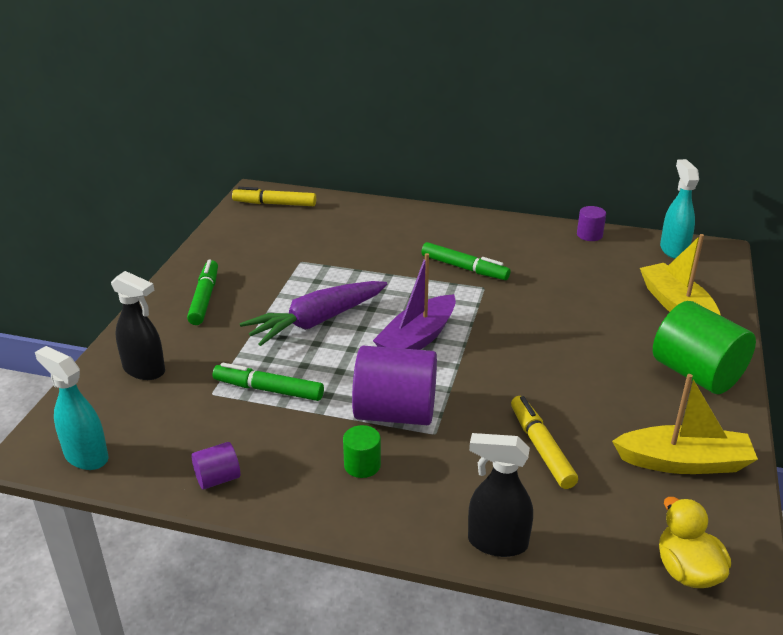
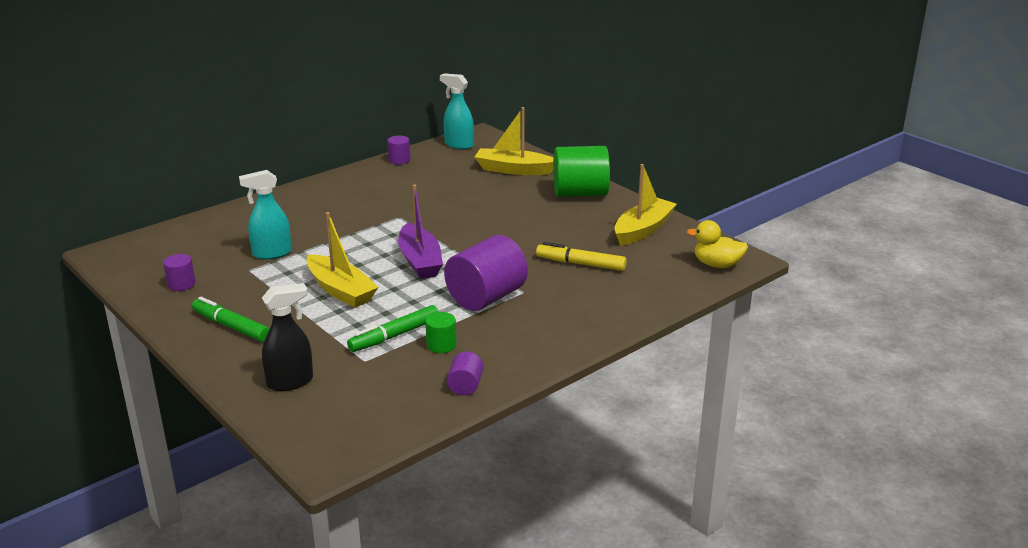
camera: 55 degrees left, 5 degrees down
(86, 456) = (365, 437): turquoise spray bottle -> turquoise spray bottle (271, 253)
(245, 245) = (181, 284): none -> purple cylinder
(274, 204) = (139, 251): yellow marker -> none
(316, 322) = (341, 290): purple carrot -> yellow boat
(362, 465) = (521, 327): green cylinder -> green cylinder (441, 345)
(464, 268) = (366, 214): green marker -> none
(496, 542) = (639, 308): black spray bottle -> none

